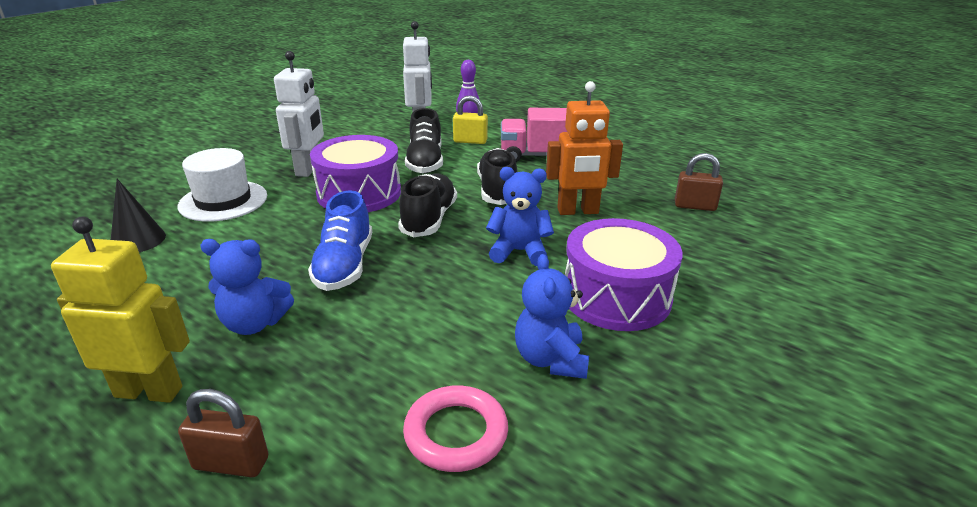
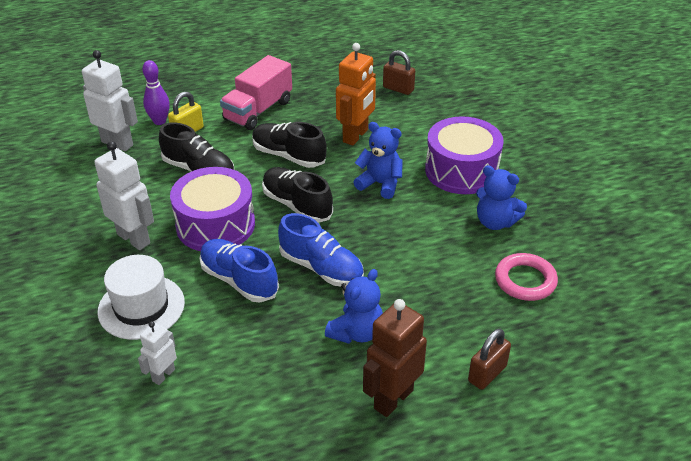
camera: 55 degrees left, 10 degrees up
(138, 240) = (163, 375): black cone -> white robot
(149, 391) = (393, 399): yellow robot -> brown robot
(290, 230) = (239, 280): none -> blue shoe
(519, 251) = (380, 184): blue teddy bear -> blue teddy bear turned 75 degrees clockwise
(695, 206) = (398, 89): brown padlock -> brown padlock turned 75 degrees clockwise

